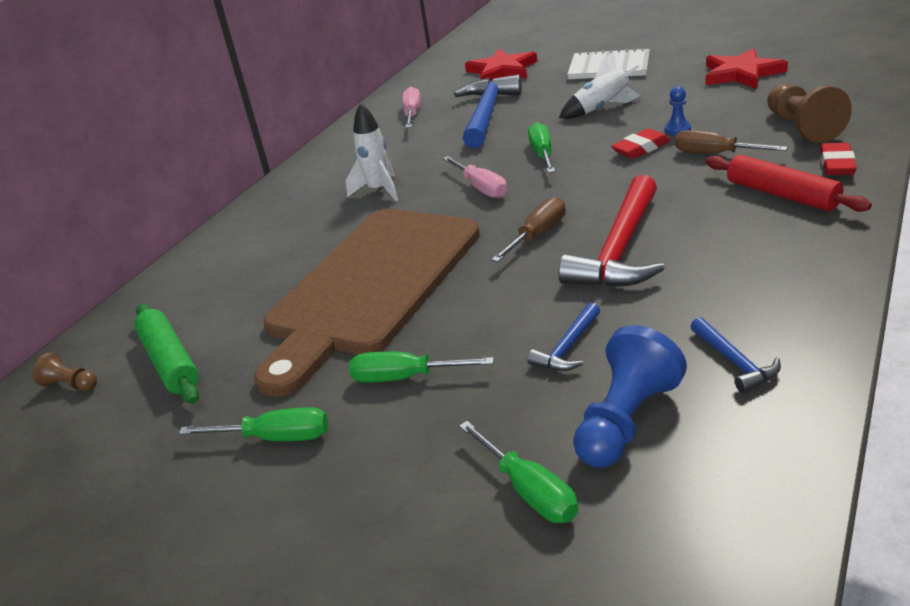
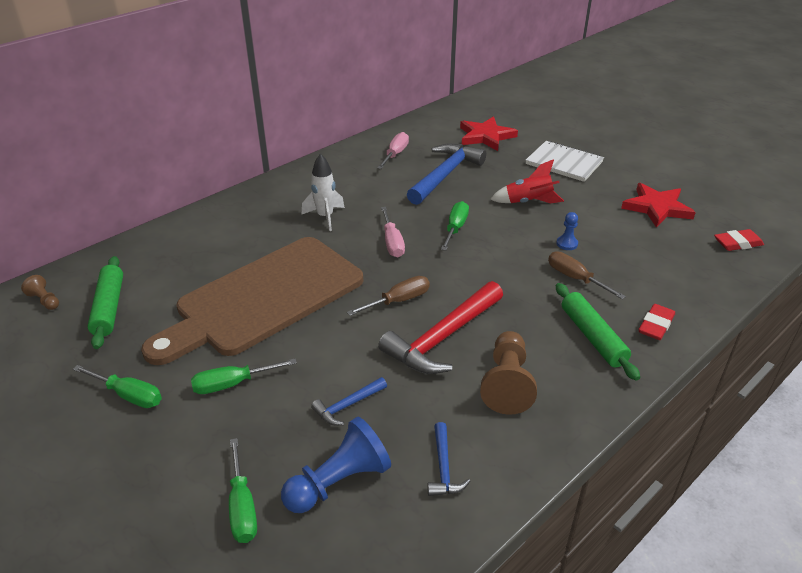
camera: 15 degrees right, 5 degrees up
(406, 377) = (233, 384): green screwdriver -> green screwdriver turned 45 degrees counterclockwise
(602, 109) = (528, 202): white rocket -> red rocket
(641, 148) = (526, 251): red eraser -> red eraser (737, 243)
(782, 195) = (592, 337): red rolling pin -> green rolling pin
(802, 127) = (659, 279): brown pawn -> brown pawn (507, 383)

